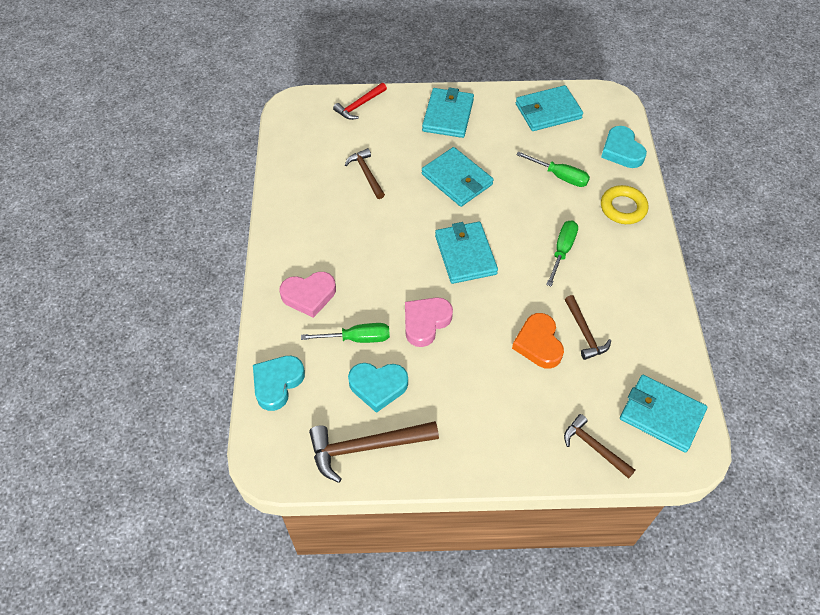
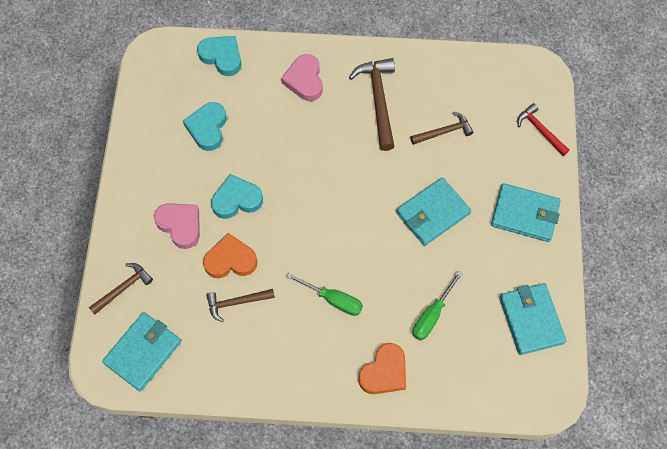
camera: 95 degrees right, 10 degrees up
(357, 338) = (256, 115): green screwdriver -> none
(366, 447) = (155, 116): brown hammer -> brown hammer (378, 100)
(425, 322) = (265, 169): pink heart -> pink heart (180, 225)
(465, 254) = (337, 210): turquoise wallet -> none
(621, 151) = (467, 389): turquoise heart -> turquoise heart (236, 199)
(623, 208) = (384, 372): yellow ring -> orange heart

